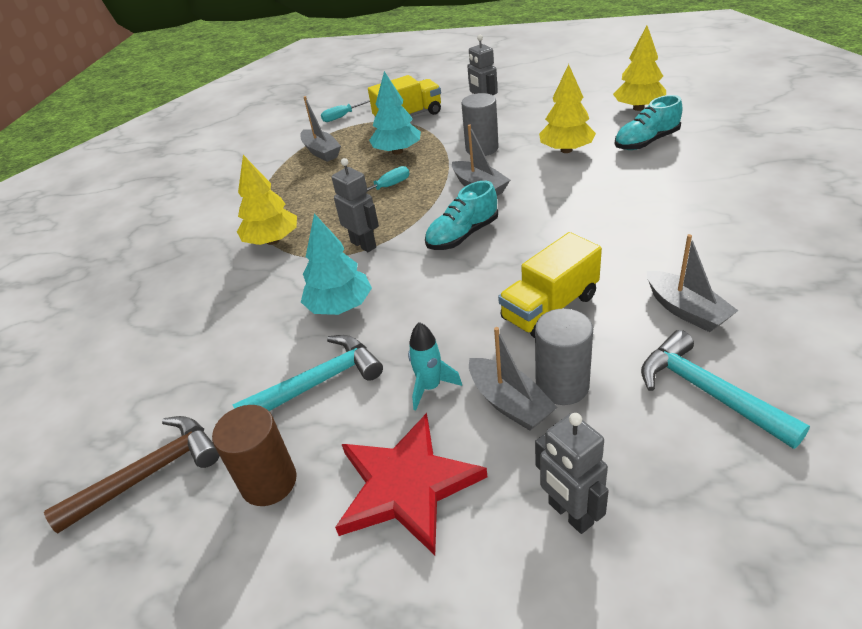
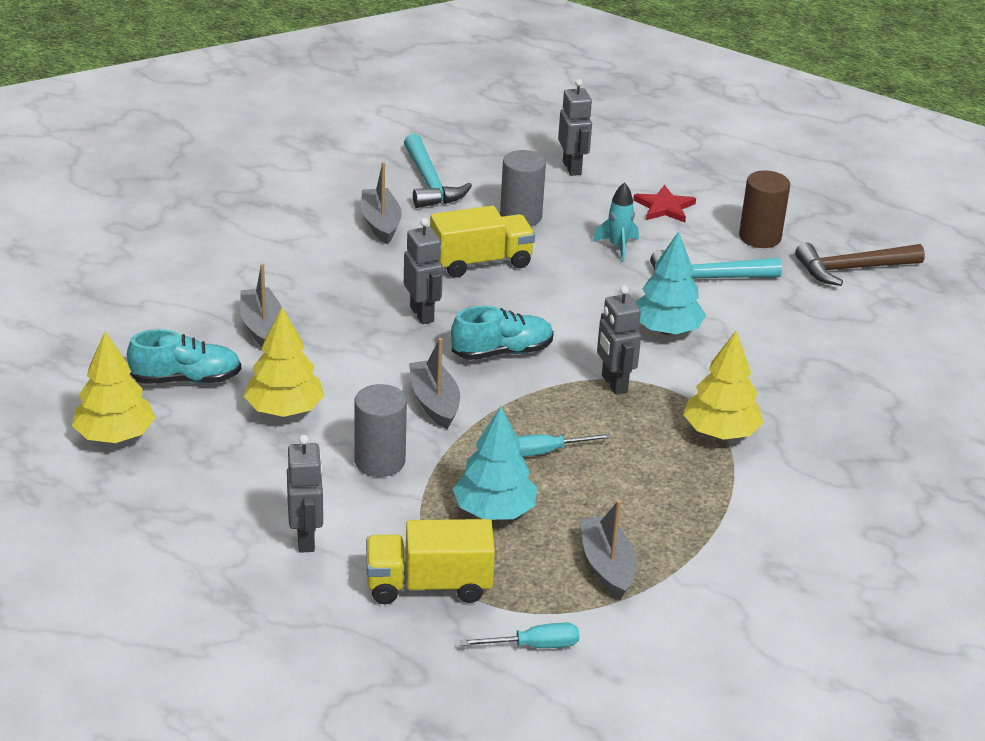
camera: 165 degrees left, 5 degrees down
(406, 485) = (664, 207): red star -> red star, size x0.57
(509, 403) = (566, 220): grey boat -> grey boat (262, 328)
(549, 239) = (422, 314): none -> grey robot

